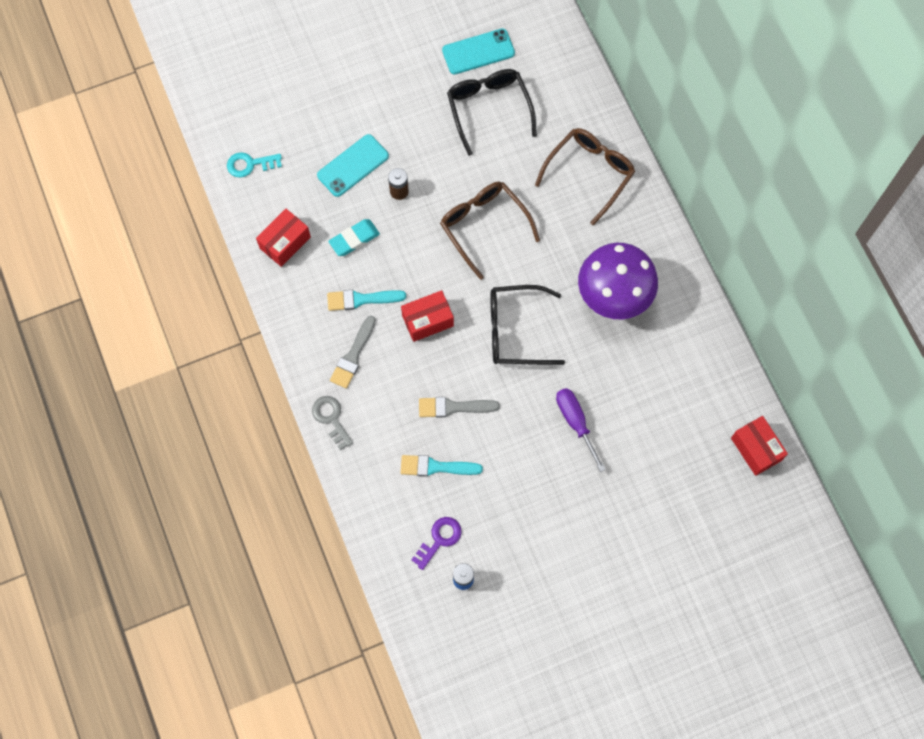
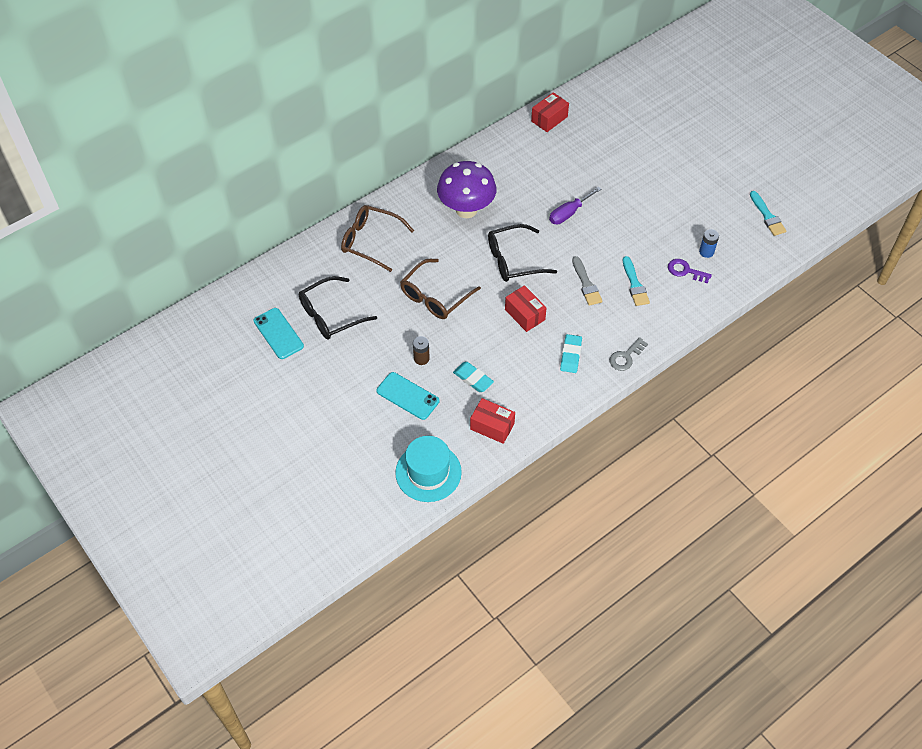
camera: 105 degrees left, 15 degrees down
(250, 164) = (428, 472): turquoise key -> turquoise hat
(353, 355) = (570, 355): grey brush -> turquoise eraser
(361, 299) = (523, 361): turquoise brush -> turquoise brush (767, 216)
(515, 331) = (513, 260): black glasses -> black glasses turned 90 degrees clockwise

